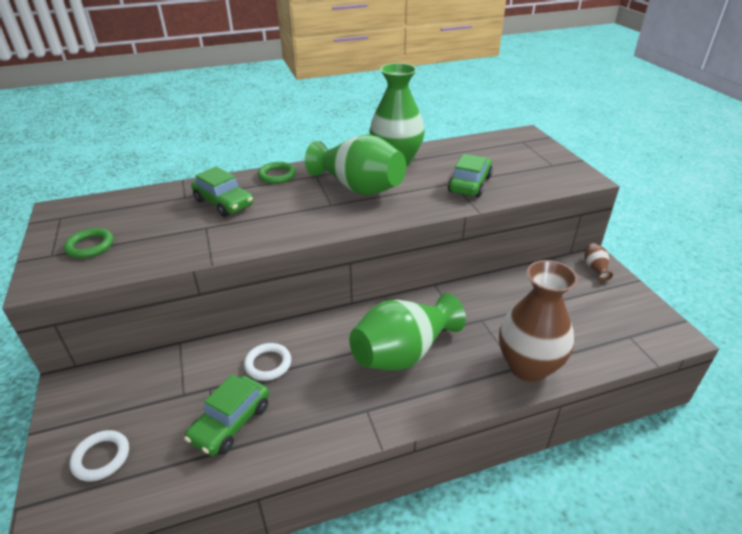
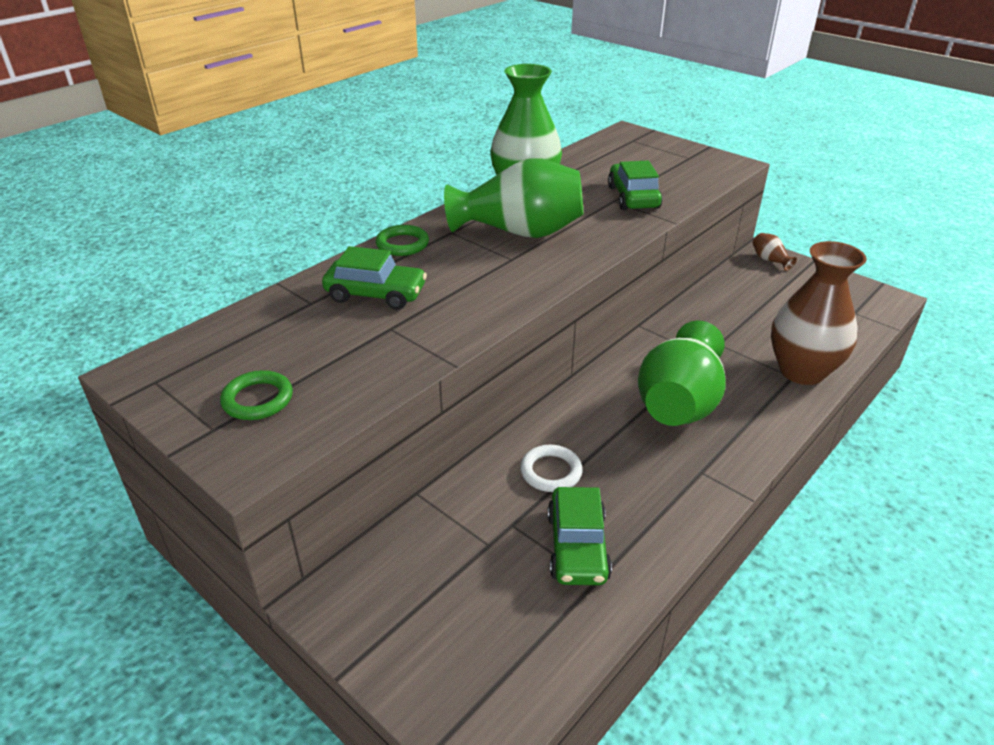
camera: 30 degrees left, 0 degrees up
(101, 458) = (467, 654): white ring -> none

